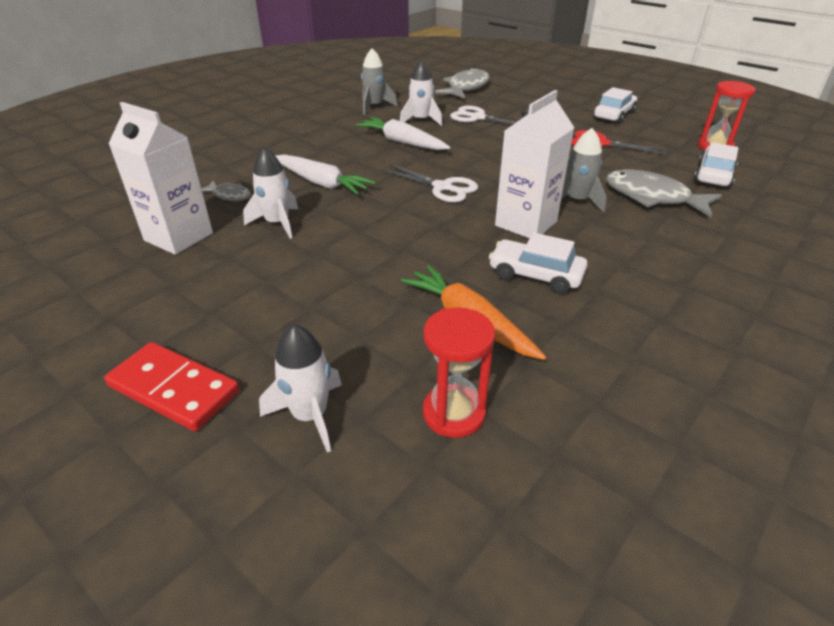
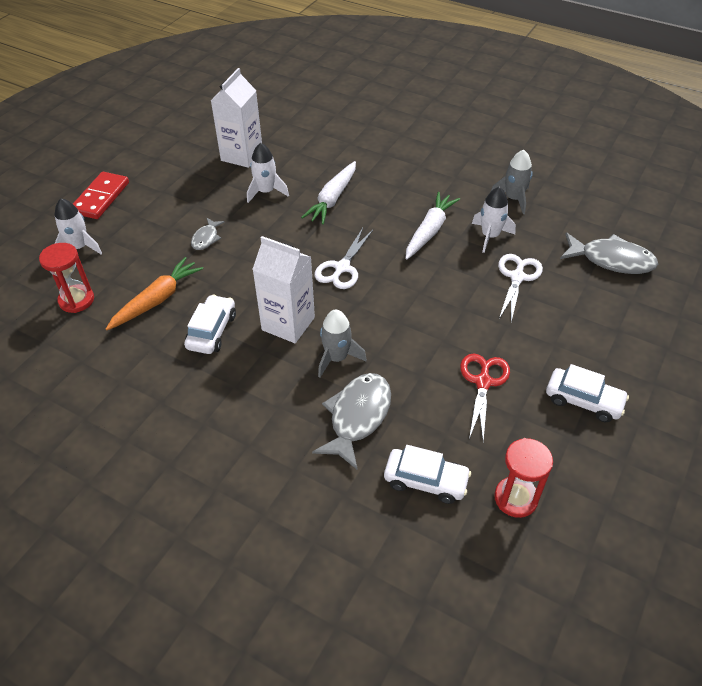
camera: 80 degrees right, 10 degrees up
(229, 195) = (301, 160): grey fish -> grey fish (206, 238)

